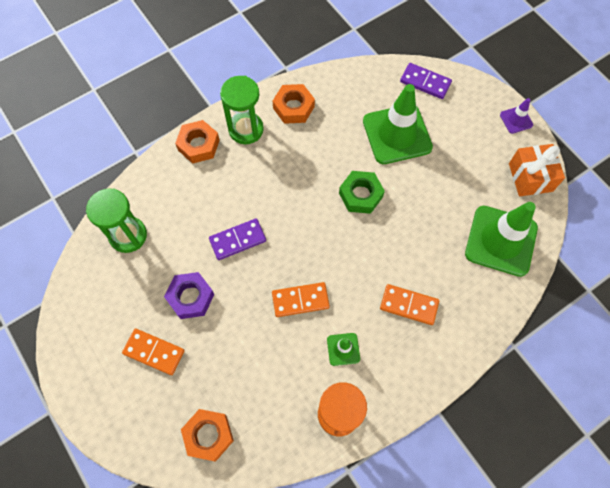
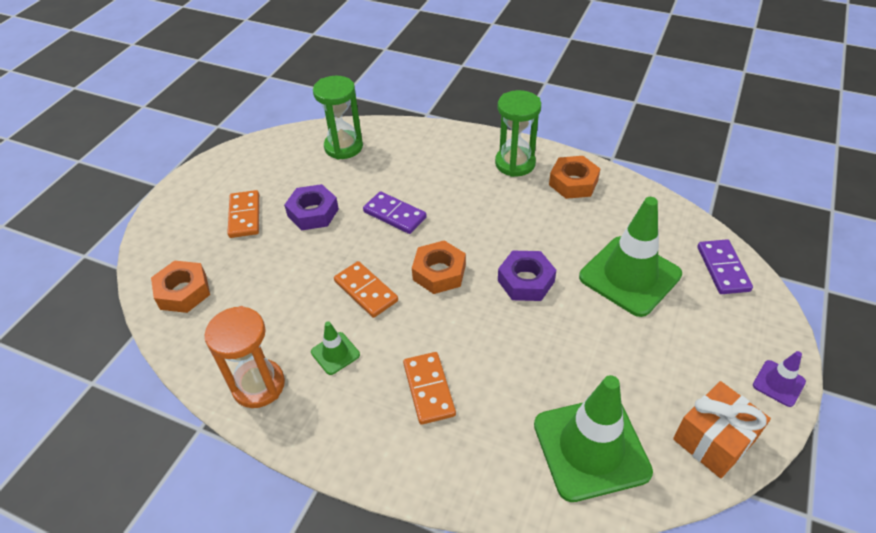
camera: 60 degrees right, 20 degrees down
(198, 145) = (468, 143): orange nut -> orange nut (439, 272)
(360, 195) = (526, 281): green nut -> purple nut

